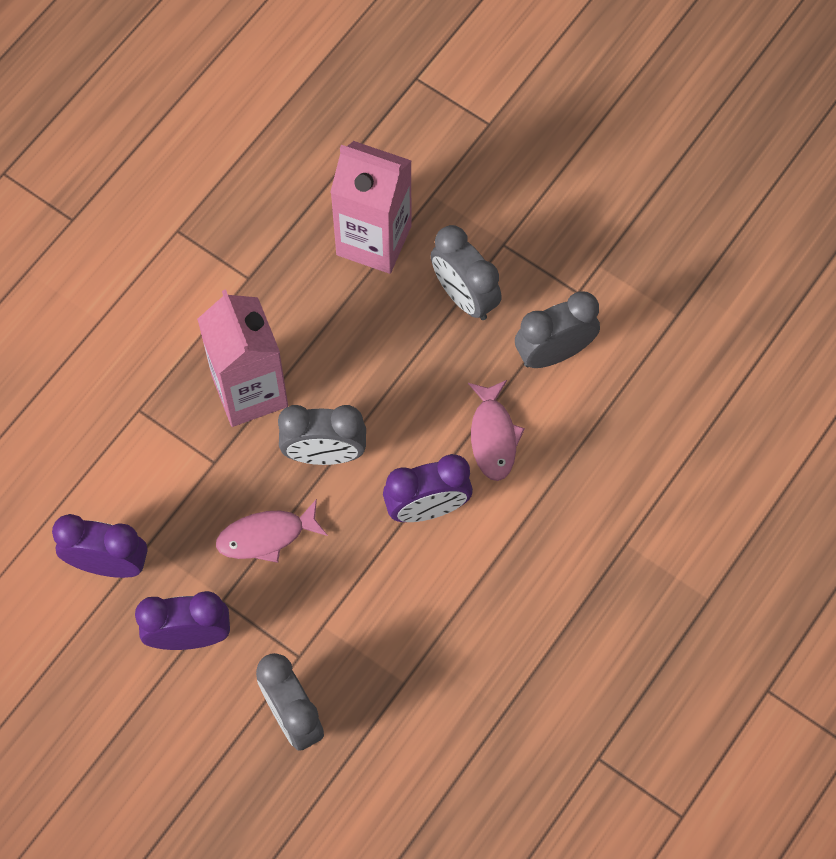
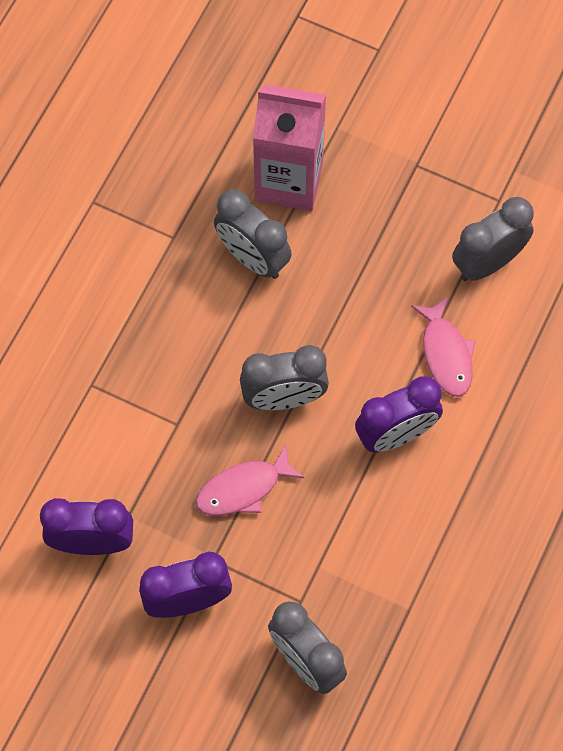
camera: 10 degrees left, 0 degrees up
(250, 391) = (197, 348): pink carton -> none
(464, 296) = (389, 222): grey clock -> grey clock (253, 258)

